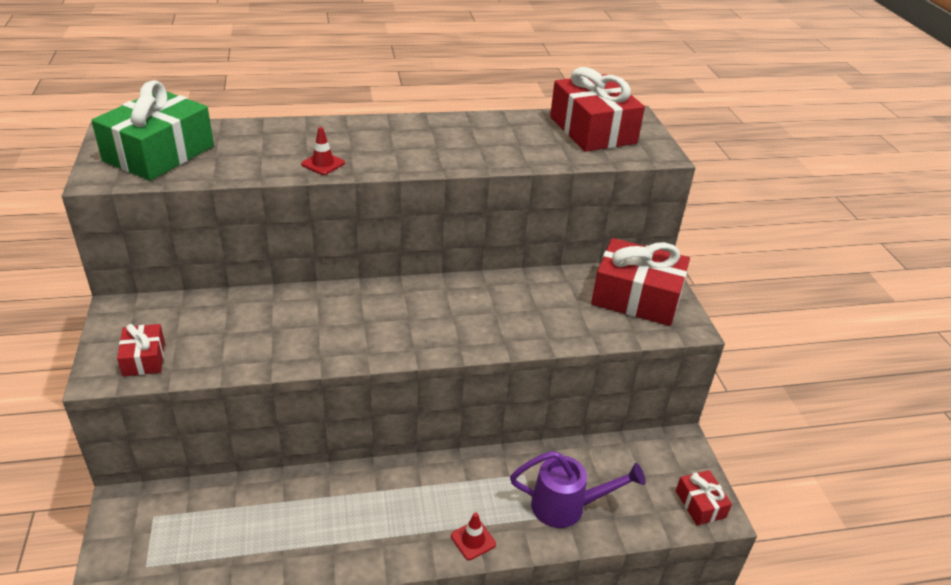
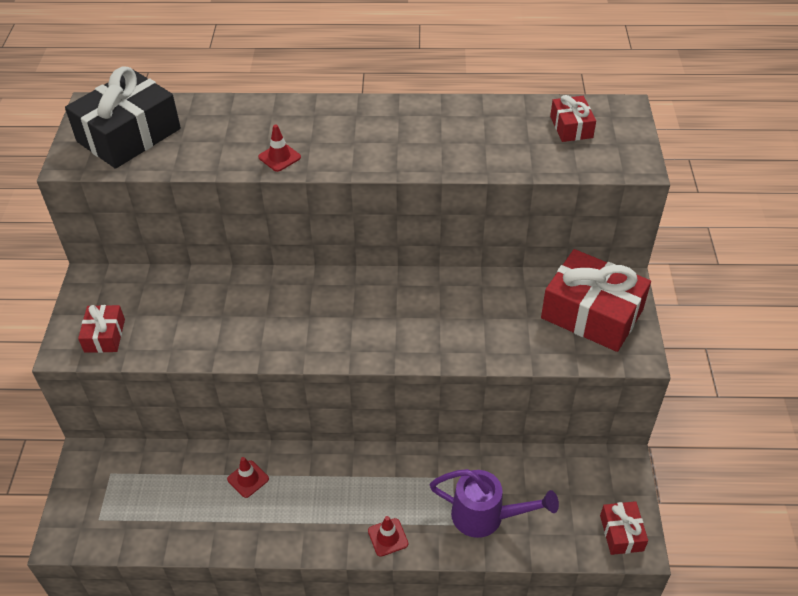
camera: 15 degrees right, 10 degrees up
(159, 153) = (129, 135): green gift -> black gift
(311, 502) = (248, 479): none -> red traffic cone
(592, 130) = (571, 127): red gift -> red gift, size x0.50

